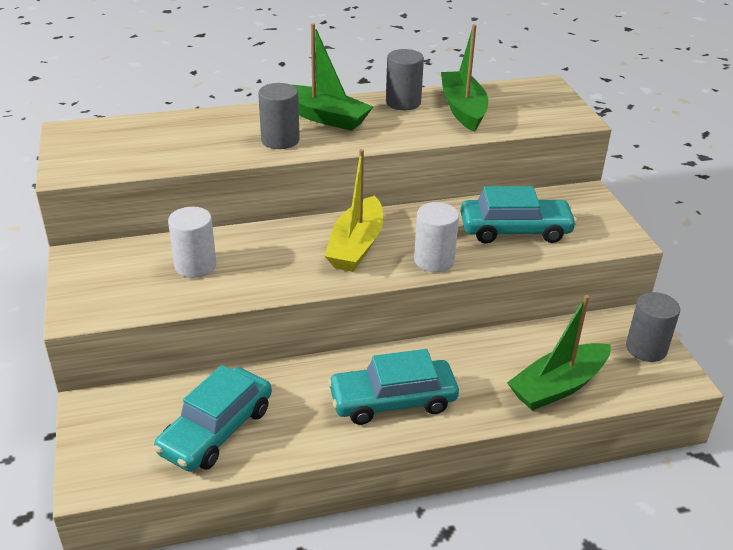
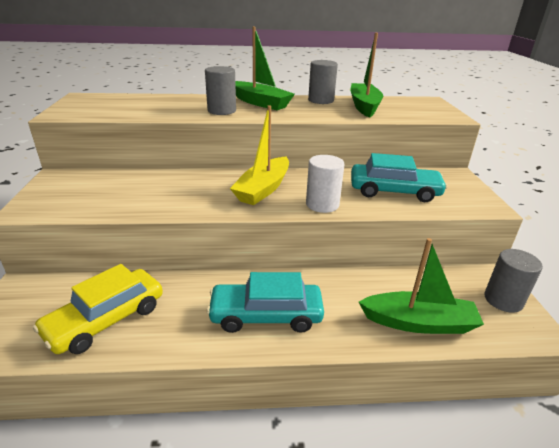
camera: 10 degrees right, 5 degrees down
(195, 266) = (135, 189): white cylinder -> none
(216, 430) = (106, 319): turquoise car -> yellow car
(558, 386) = (419, 322): green boat -> green boat turned 150 degrees counterclockwise

